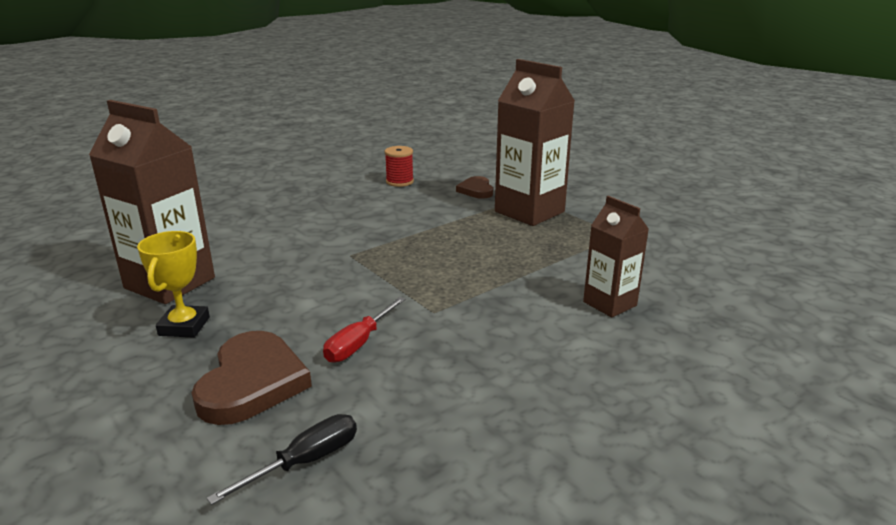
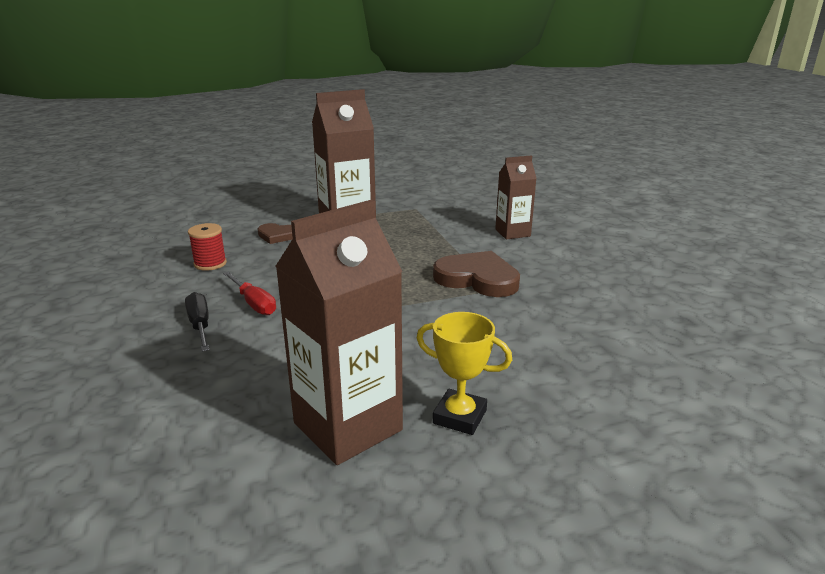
camera: 70 degrees left, 0 degrees up
(252, 382) = (576, 380): brown heart -> brown heart (477, 279)
(305, 462) = (681, 364): black screwdriver -> black screwdriver (200, 325)
(359, 343) = (530, 325): red screwdriver -> red screwdriver (254, 303)

